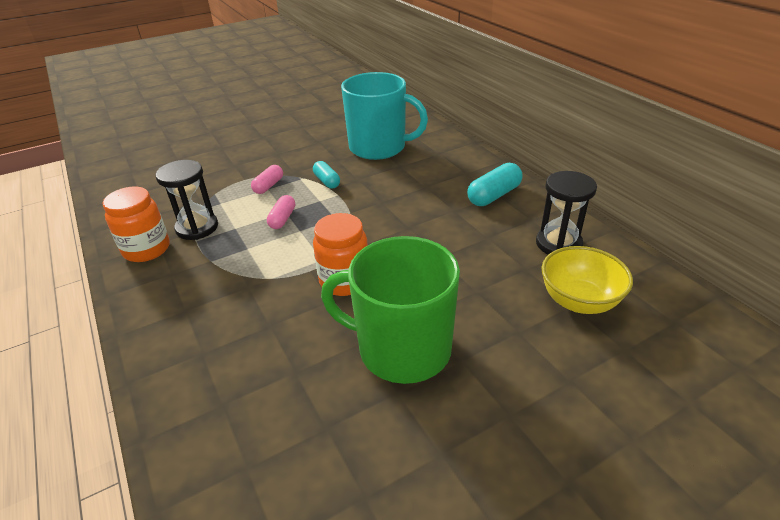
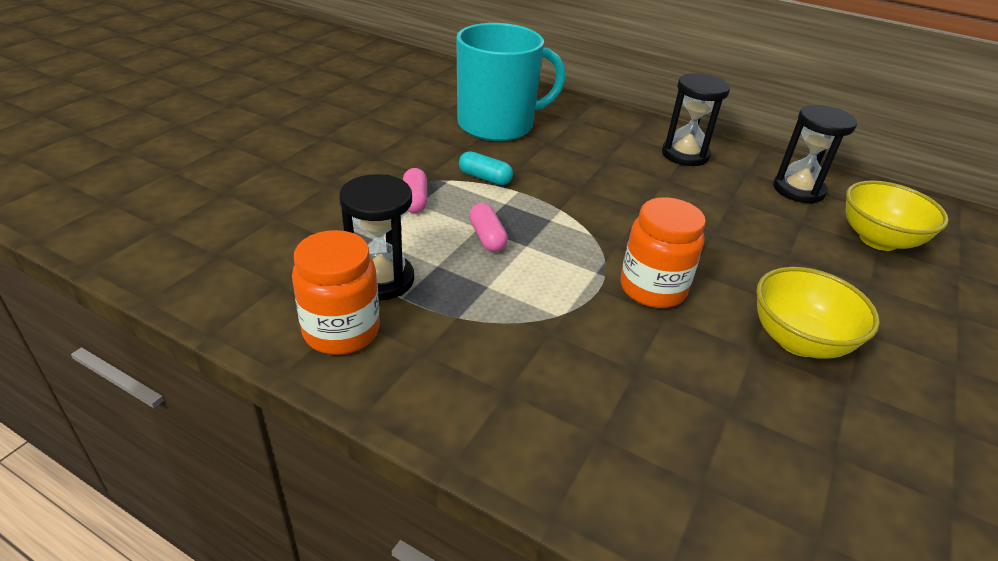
camera: 35 degrees left, 0 degrees up
(402, 349) = (798, 341): green mug -> yellow bowl
(494, 195) = (685, 155): turquoise capsule -> black hourglass

